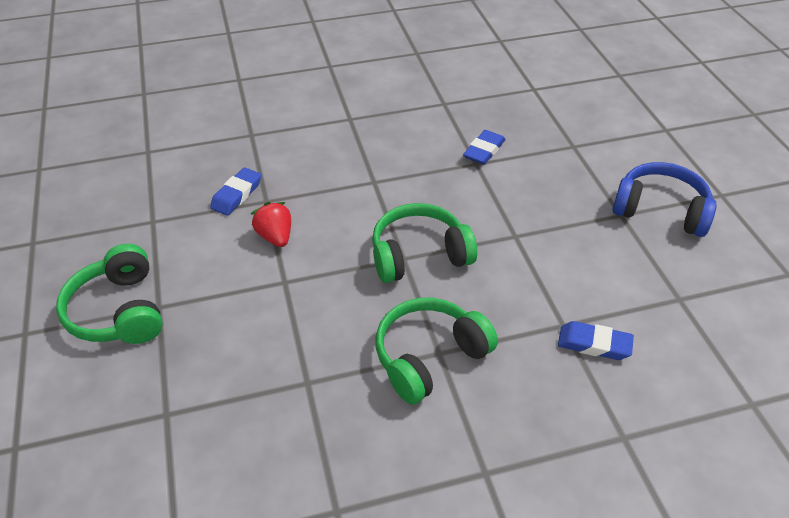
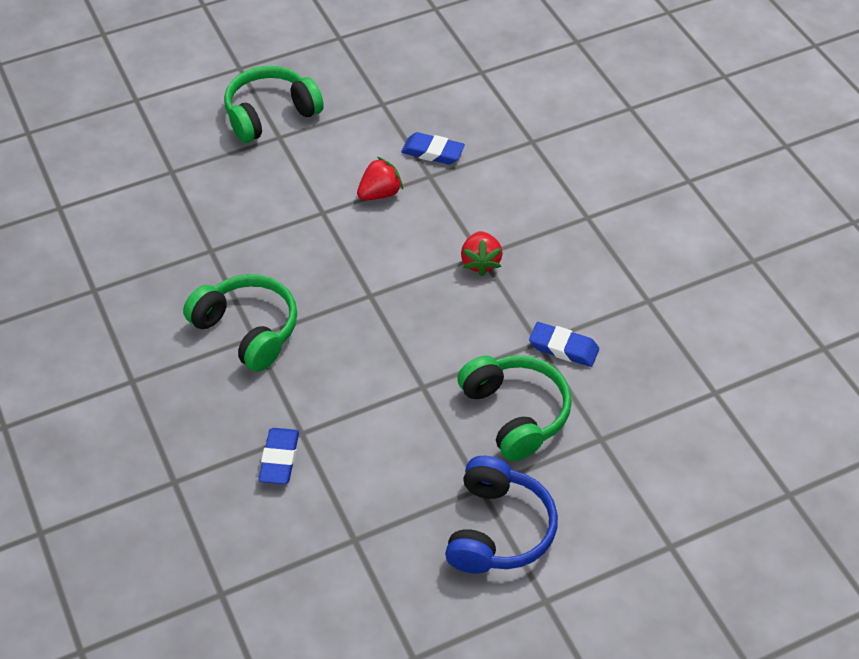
camera: 80 degrees right, 5 degrees up
(382, 183) = (480, 262): none -> red strawberry
(419, 255) = (377, 307): green headphones -> green headphones (515, 413)

